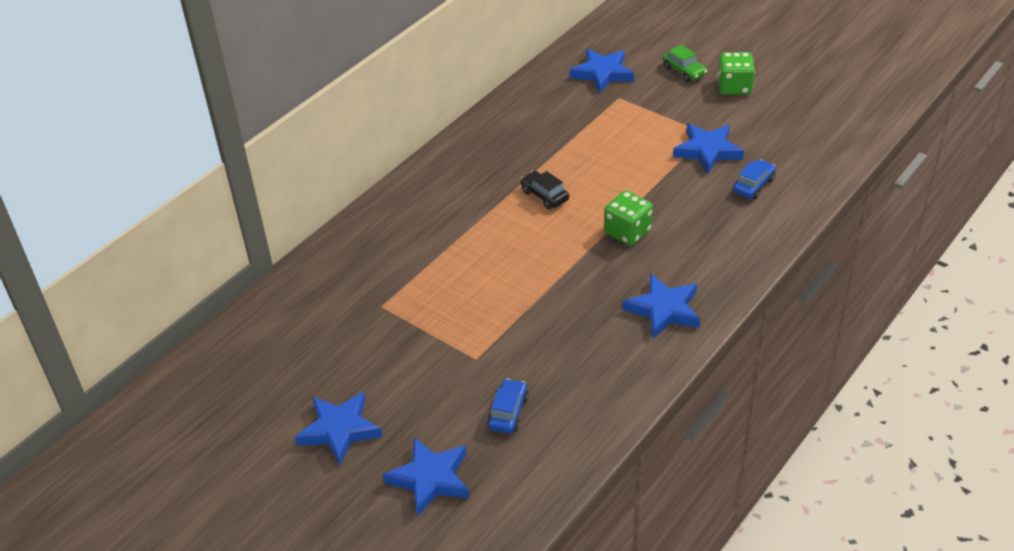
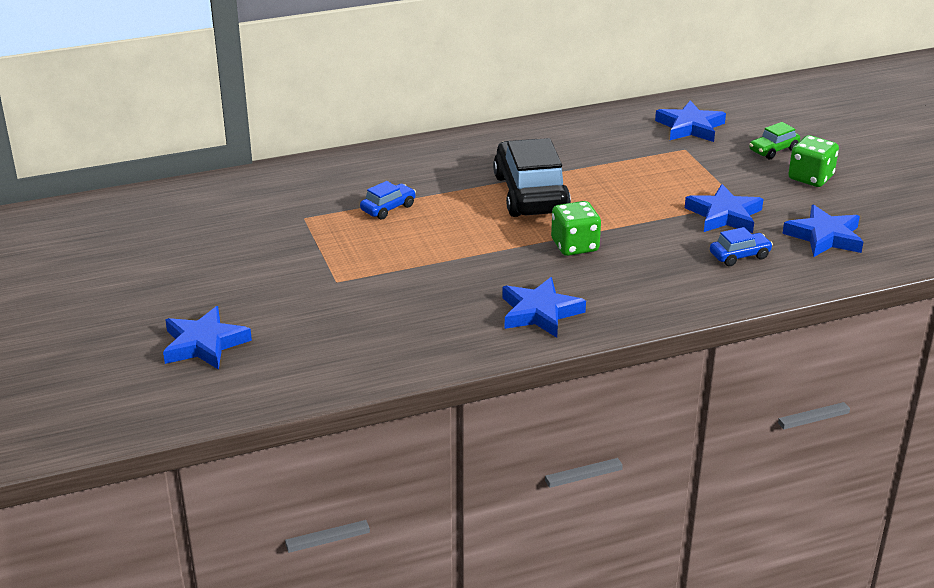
camera: 30 degrees right, 10 degrees down
(339, 430) = (175, 283): blue star -> blue star (825, 237)
(508, 412) = (318, 327): blue car -> blue car (388, 208)
(544, 196) = (530, 194): black car -> black car, size x2.17
(684, 71) = (773, 150): green car -> green car turned 60 degrees clockwise

